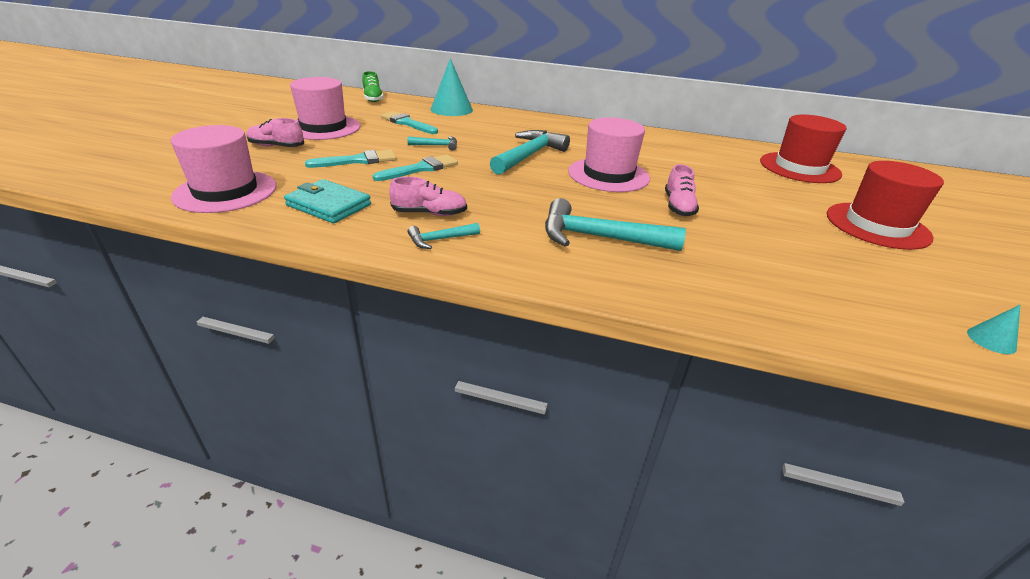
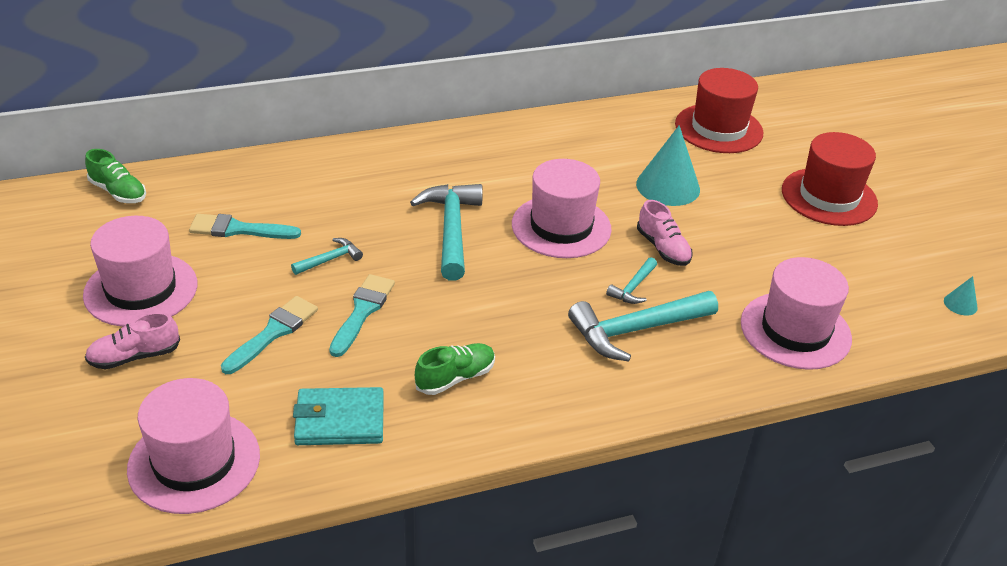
camera: 35 degrees left, 5 degrees up
(430, 213) = (455, 378): pink shoe -> green shoe
(440, 239) = (506, 408): turquoise hammer -> turquoise hammer (633, 288)
(451, 109) = (258, 172): turquoise cone -> turquoise cone (668, 186)
(755, 289) = (795, 330): none -> pink hat

